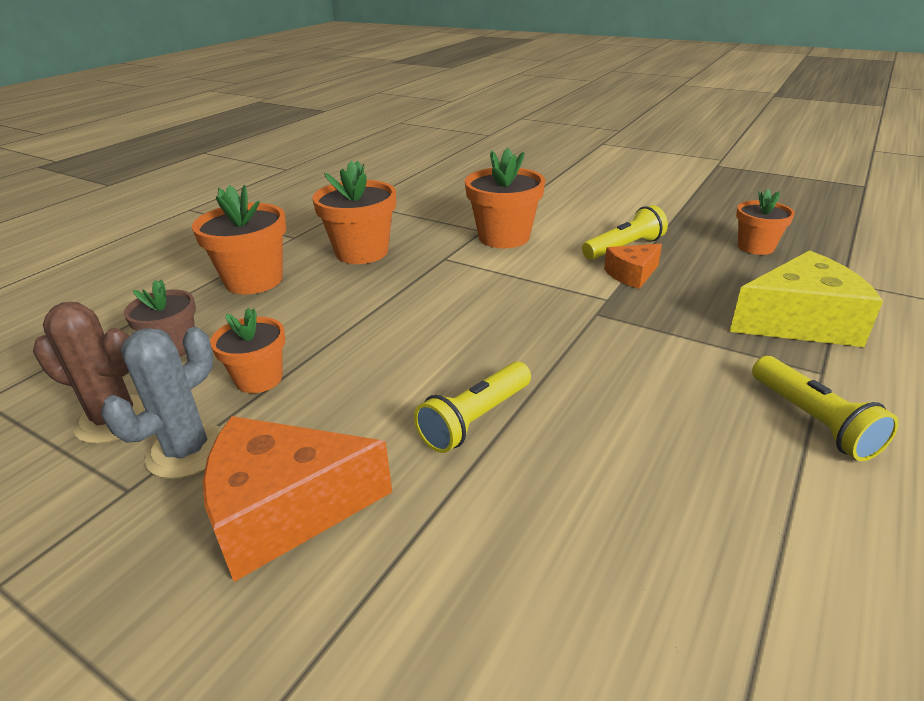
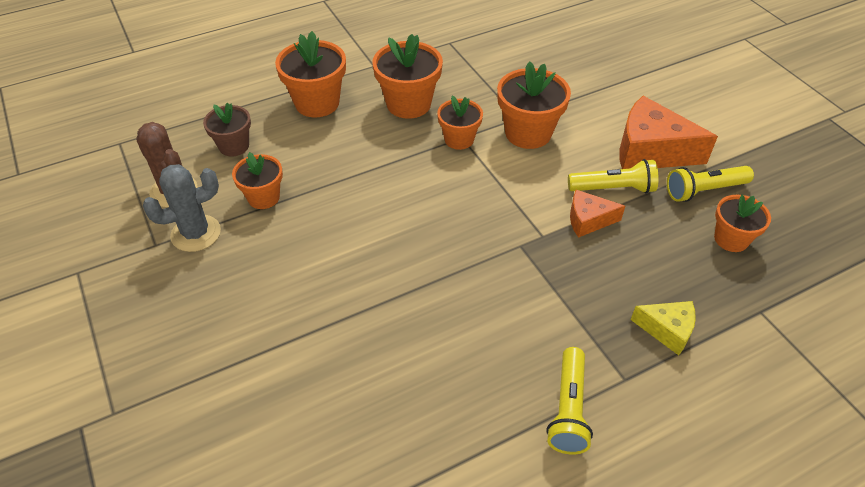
camera: 30 degrees right, 15 degrees up
(284, 510) = (217, 299): orange cheese -> orange cheese (650, 151)
(443, 260) = (459, 139): none -> orange flower pot
(475, 419) = (359, 293): yellow flashlight -> yellow flashlight (704, 190)
(800, 322) = (667, 330): yellow cheese -> yellow cheese, size x0.55

